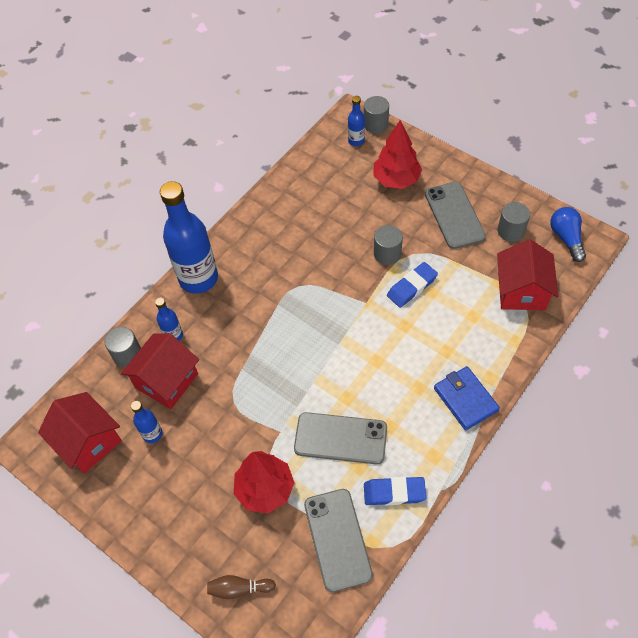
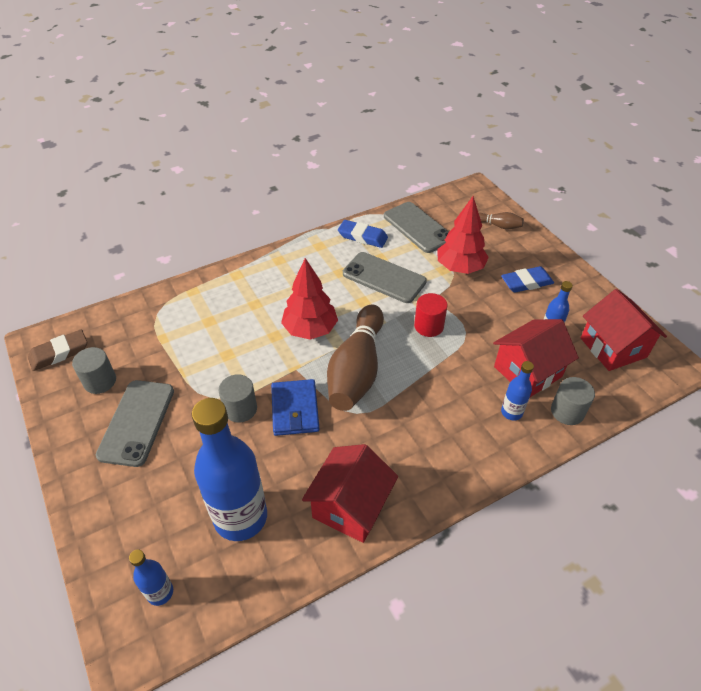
camera: 160 degrees left, 10 degrees down
(198, 278) = (466, 467): blue bottle -> blue bottle (240, 517)
(271, 394) = (429, 326): none -> red cylinder
(315, 322) = (356, 370): none -> brown bowling pin
(337, 539) = (417, 227): grey phone -> grey phone turned 45 degrees counterclockwise
(375, 124) = (111, 611): grey cylinder -> none
(396, 179) = (159, 499): red tree -> red tree (310, 330)
(412, 287) = (242, 366): blue eraser -> blue eraser (526, 282)
(465, 399) = (268, 268): blue wallet -> blue wallet (295, 409)
(521, 291) = (149, 324): red house -> red house (350, 506)
(566, 238) = (59, 353): blue light bulb -> brown eraser

